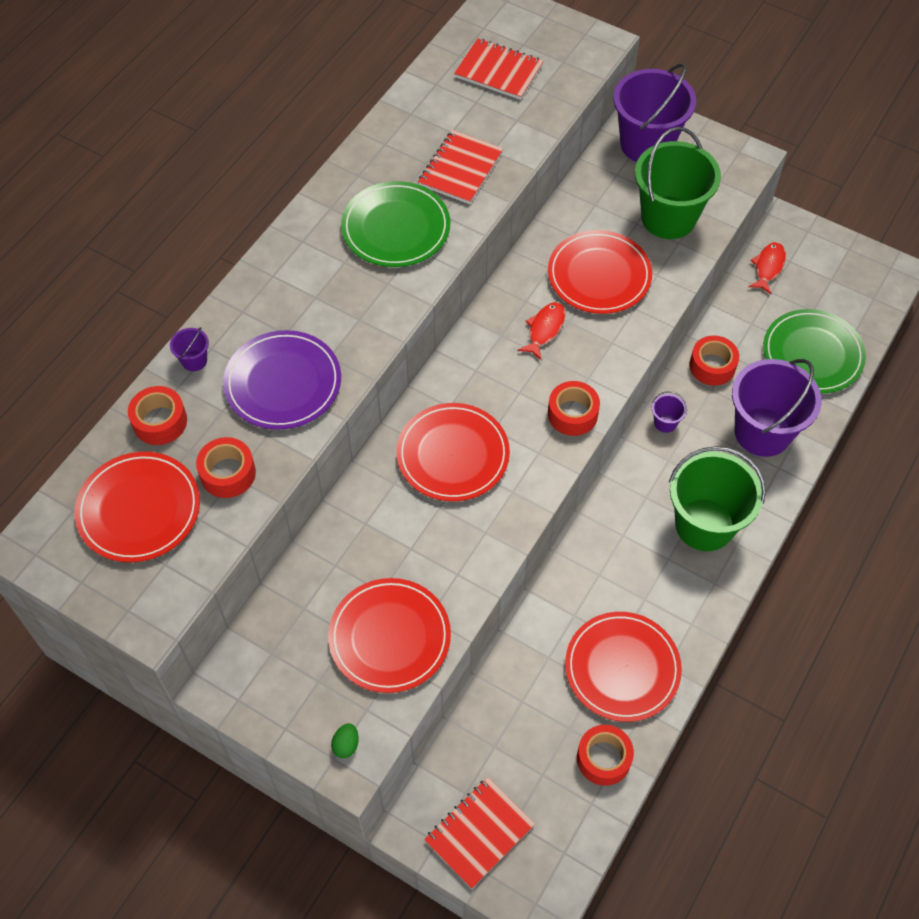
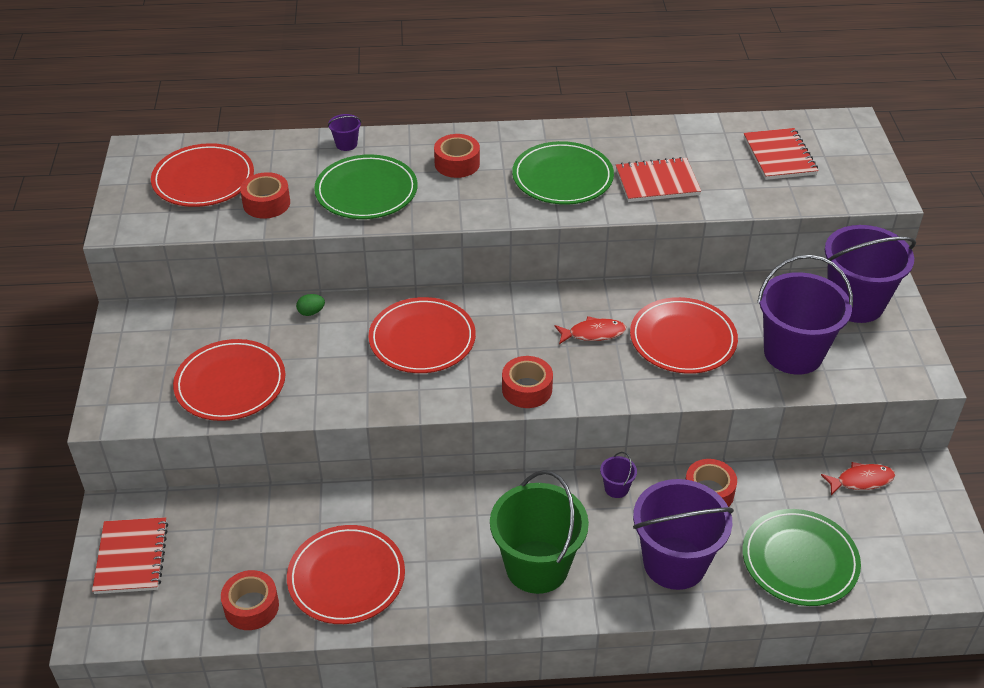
camera: 55 degrees right, 15 degrees down
(160, 421) = (282, 154): red tape -> red tape (457, 163)
(283, 383) = (366, 191): purple plate -> green plate
(346, 745) = (122, 405): green egg -> green egg (311, 312)
(479, 833) = (131, 557): red notebook -> red notebook turned 75 degrees clockwise
(668, 217) = (793, 353): green bucket -> purple bucket

